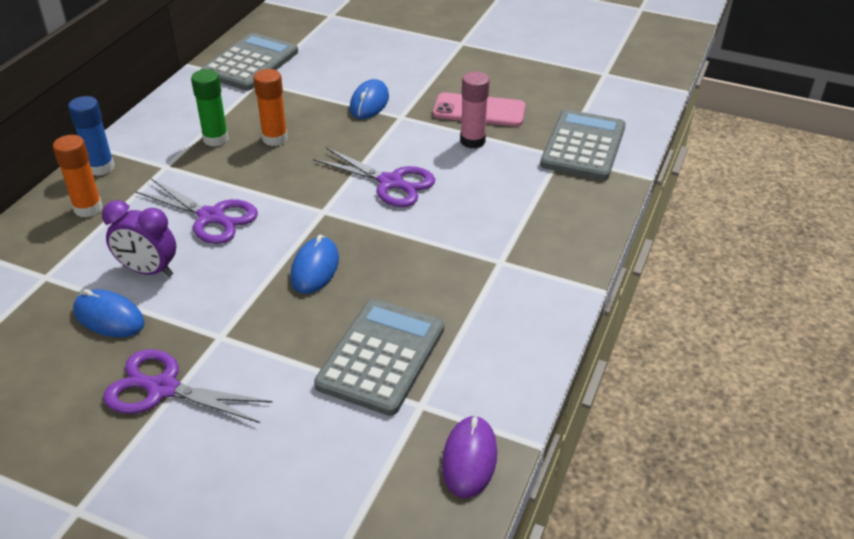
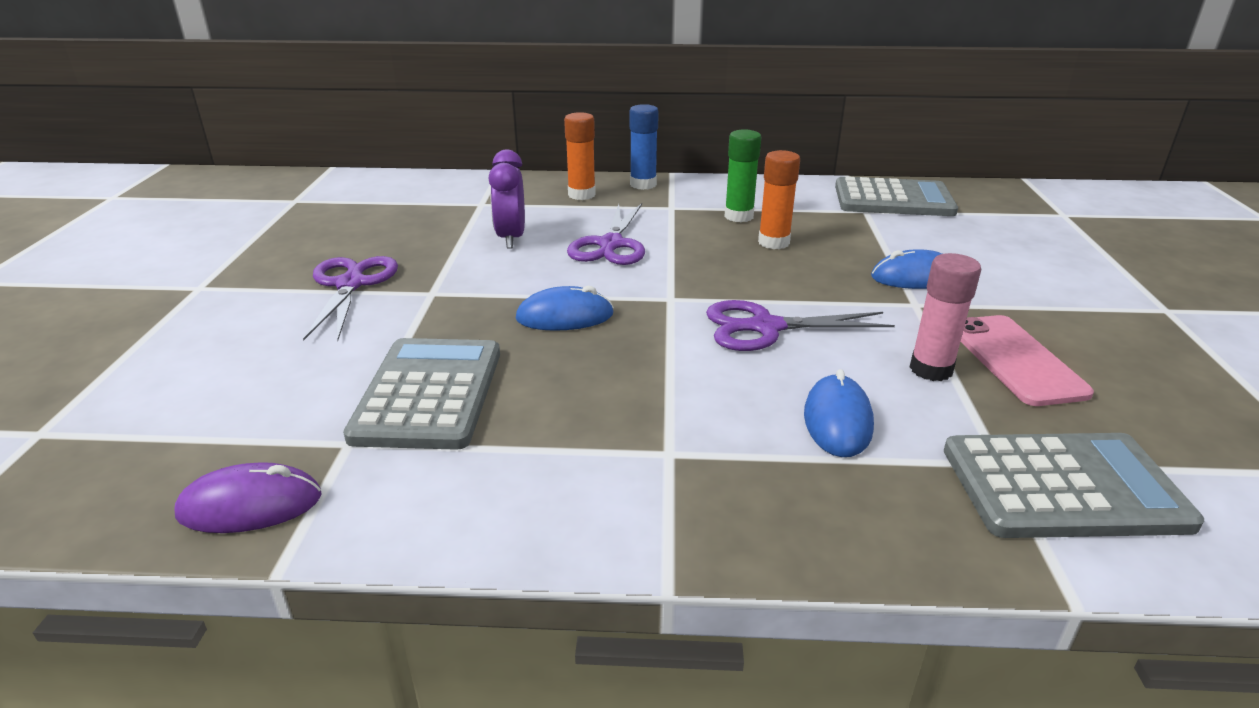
camera: 70 degrees right, 10 degrees down
(109, 317) = (439, 239): blue mouse -> blue mouse (837, 420)
(381, 356) = (428, 394): grey calculator -> grey calculator turned 90 degrees counterclockwise
(390, 182) = (765, 327): purple scissors -> purple scissors turned 75 degrees clockwise

